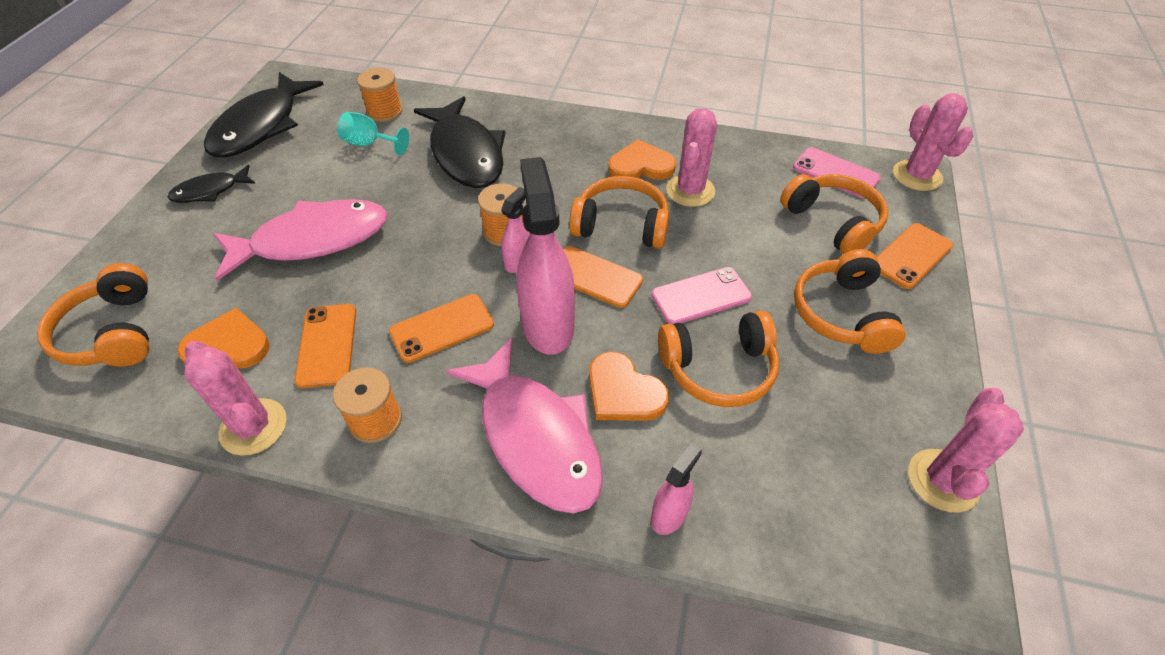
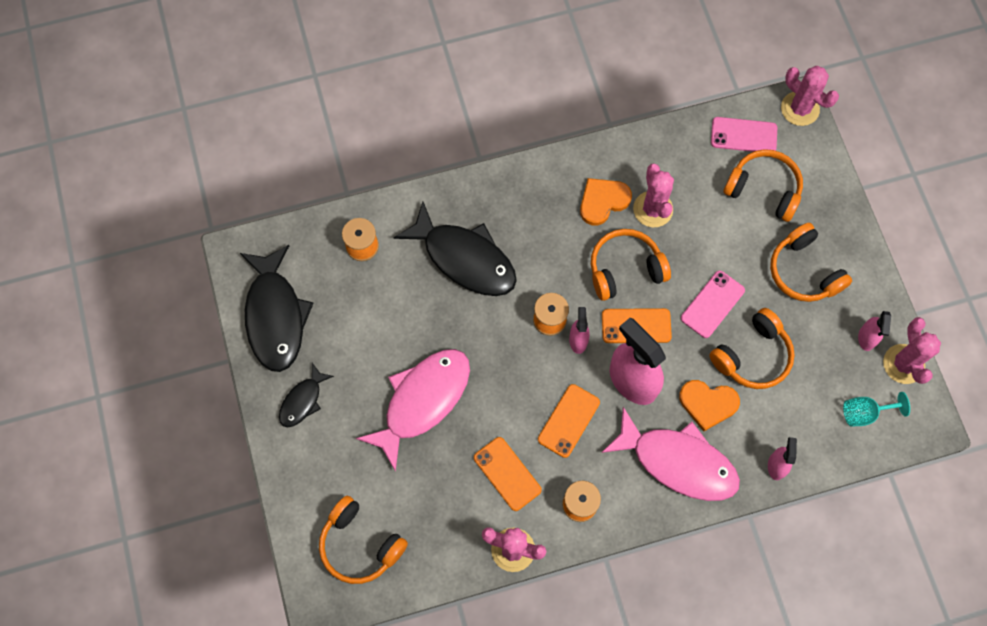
camera: 30 degrees left, 20 degrees up
(228, 345) = (444, 509): orange heart -> none
(369, 144) = (381, 288): turquoise goblet -> turquoise goblet (864, 413)
(897, 422) = (866, 338): none -> pink spray bottle
(911, 256) = (825, 195): orange phone -> none

